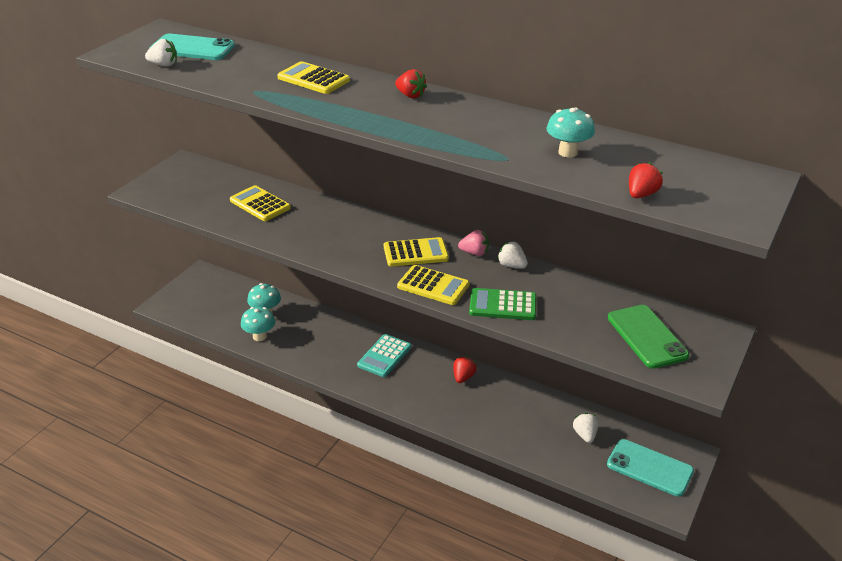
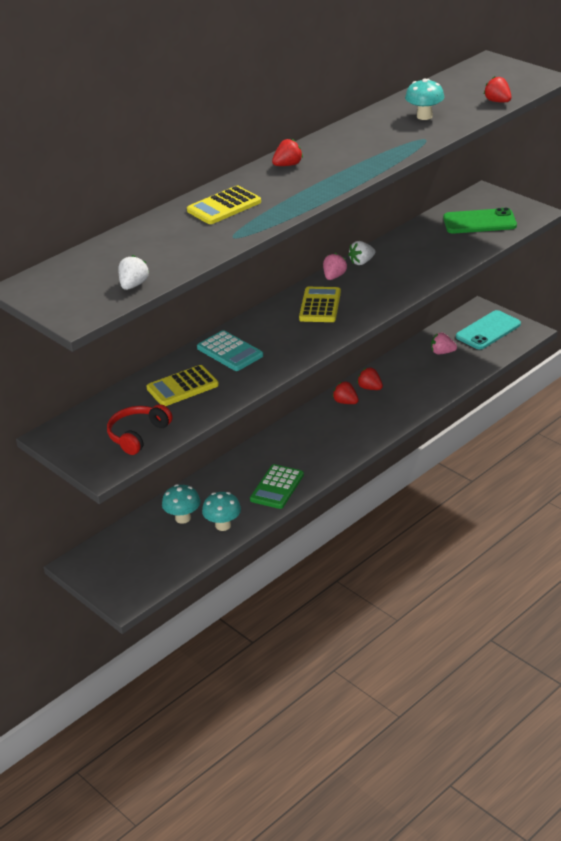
camera: 70 degrees left, 0 degrees up
(187, 197) = (138, 435): none -> red headphones
(192, 48) = (98, 268): turquoise phone -> none
(384, 356) = (294, 444): turquoise calculator -> turquoise calculator (230, 352)
(433, 286) = (375, 303): yellow calculator -> none
(494, 390) = (370, 388): none -> red strawberry
(503, 305) = (416, 274): green calculator -> green calculator (277, 487)
(585, 435) = (442, 352): white strawberry -> pink strawberry

